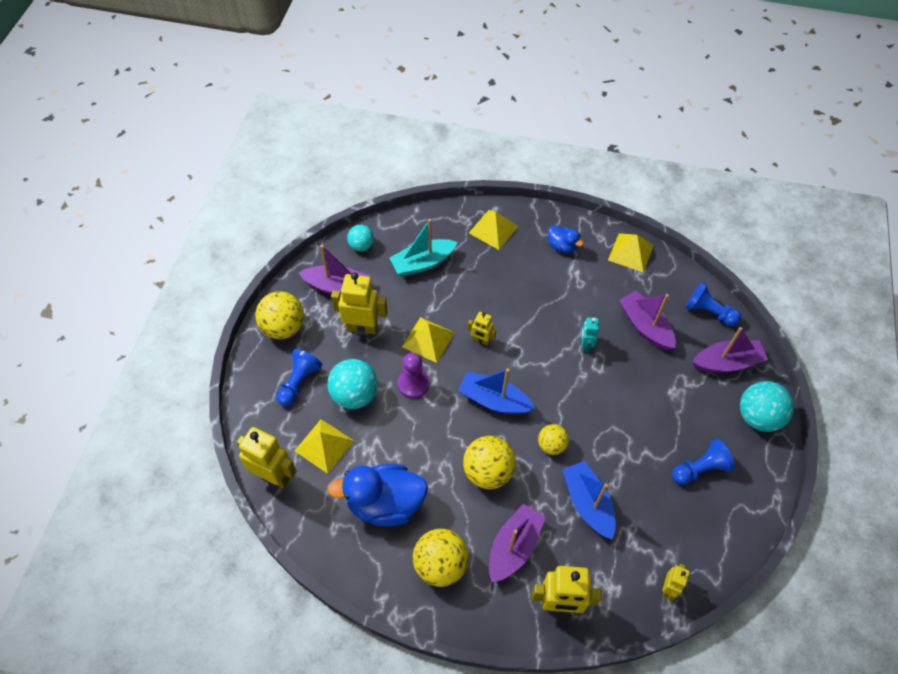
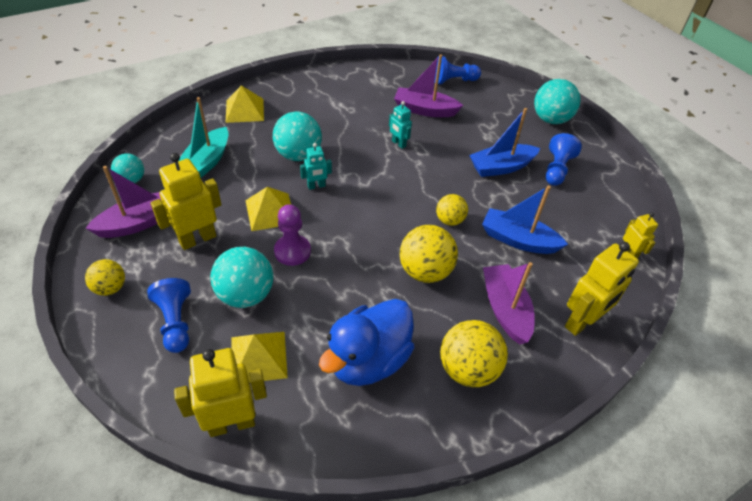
camera: 45 degrees left, 10 degrees down
(283, 327) = (110, 288): yellow ball -> yellow ball, size x0.60
(481, 340) = (316, 186): yellow robot -> turquoise robot
(494, 302) = (298, 155): none -> turquoise ball
(494, 400) = (372, 219): blue boat -> blue boat (501, 167)
(562, 246) = (311, 94): blue duck -> none
(630, 252) = (365, 74): yellow pyramid -> none
(726, 362) = (497, 101): purple boat -> none

